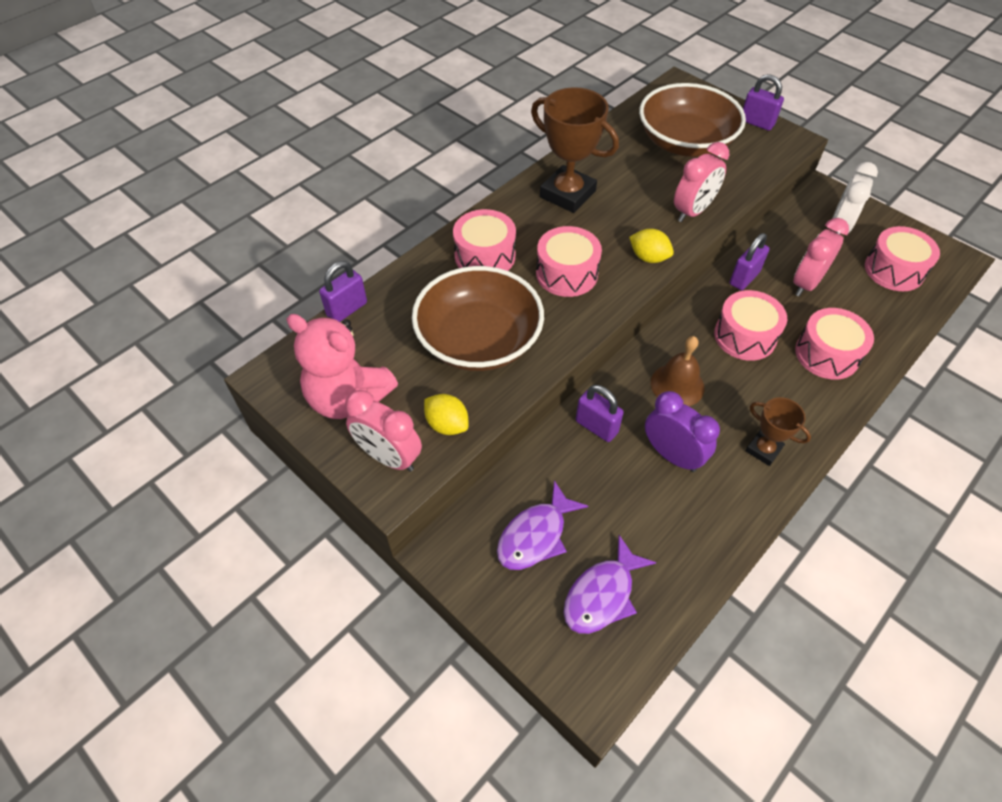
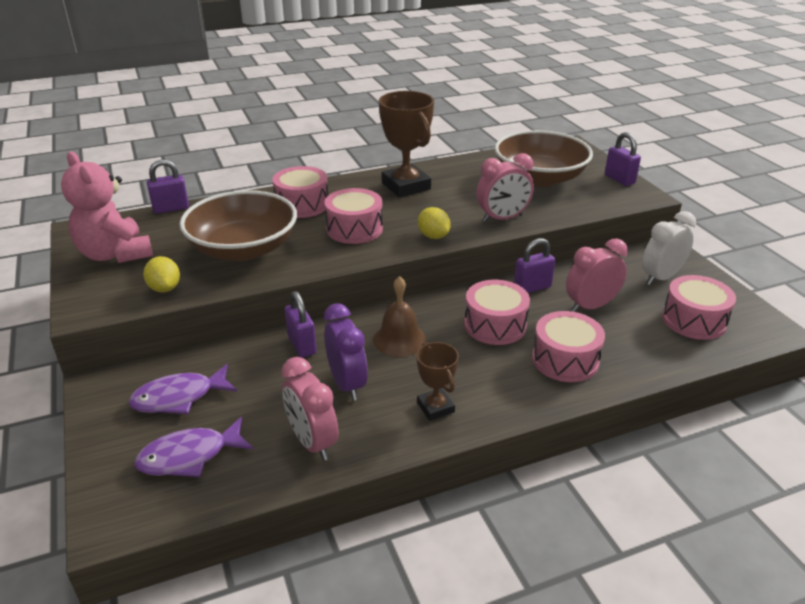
camera: 25 degrees right, 20 degrees down
(389, 457) = (103, 294): pink clock -> pink clock (312, 442)

